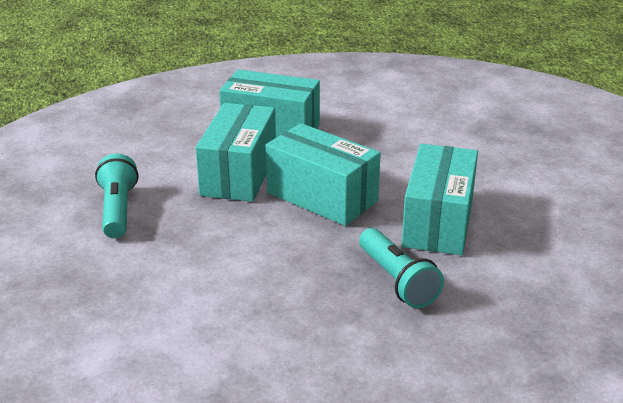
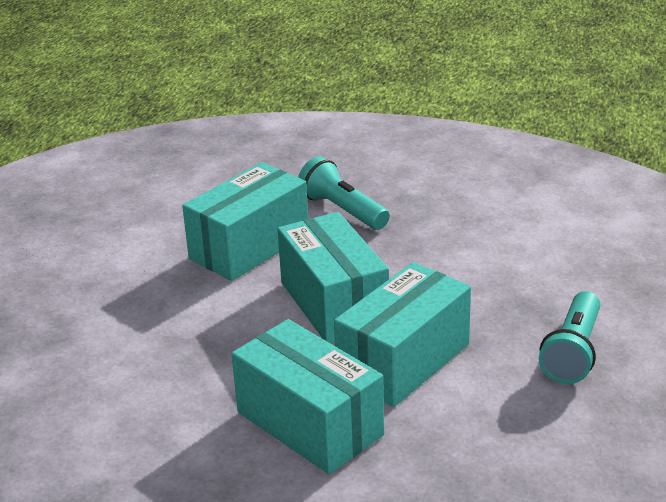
camera: 150 degrees left, 0 degrees up
(397, 280) = (342, 210): turquoise flashlight -> turquoise flashlight turned 45 degrees counterclockwise

